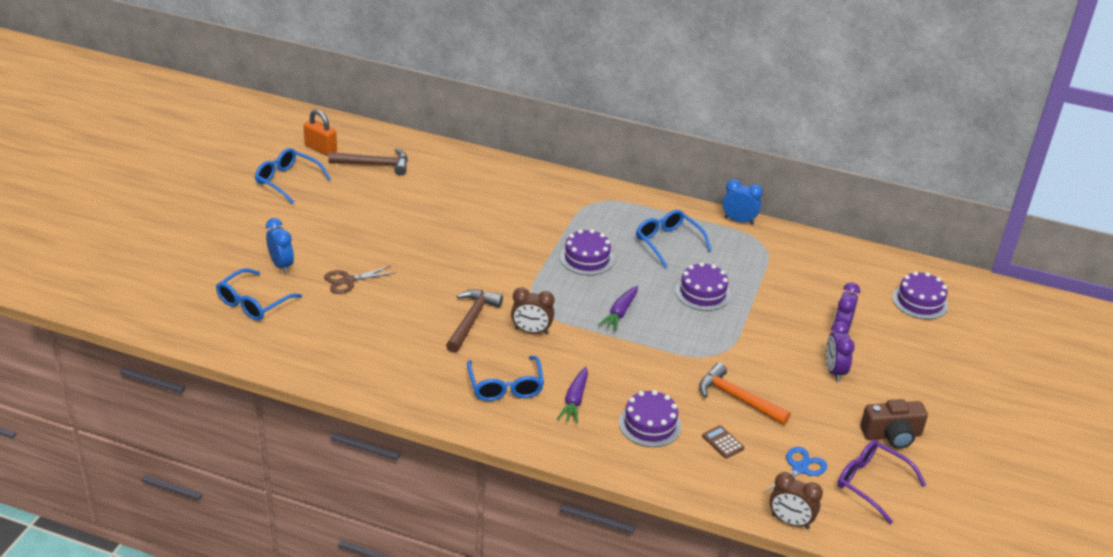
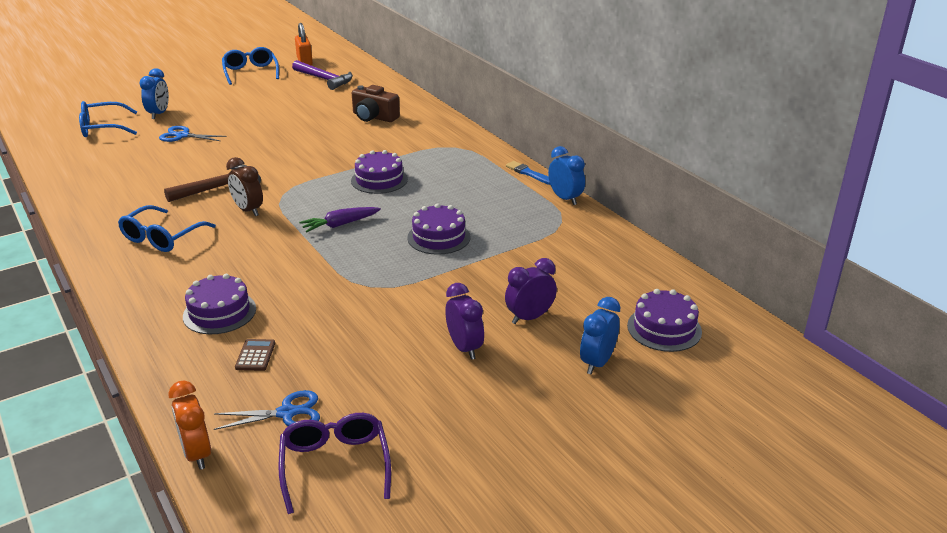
camera: 40 degrees right, 5 degrees down
(348, 281) = (182, 136): brown scissors -> blue scissors
(374, 165) = (324, 79): brown hammer -> purple hammer
(575, 400) = (194, 268): purple carrot -> none
(668, 242) = (469, 192): blue glasses -> none
(685, 207) = (529, 173): none -> blue brush
(738, 398) = (330, 328): orange hammer -> none
(790, 521) = (197, 454): brown clock -> orange clock
(834, 371) = (464, 348): purple clock -> purple clock turned 120 degrees clockwise
(892, 435) = (433, 432): brown camera -> brown camera (374, 117)
(915, 344) = (597, 362): none -> blue clock

